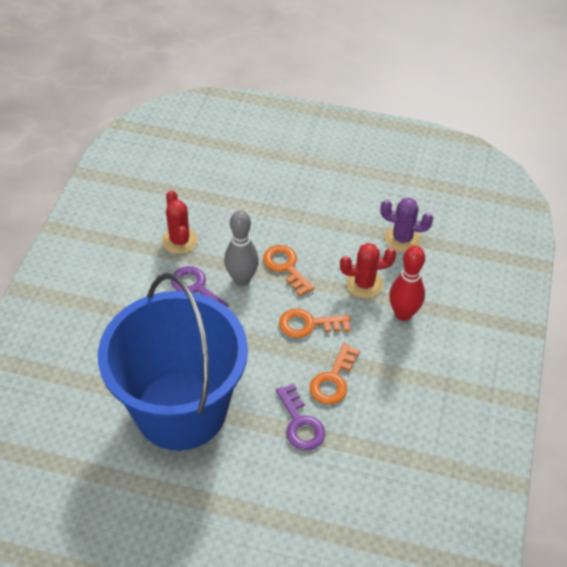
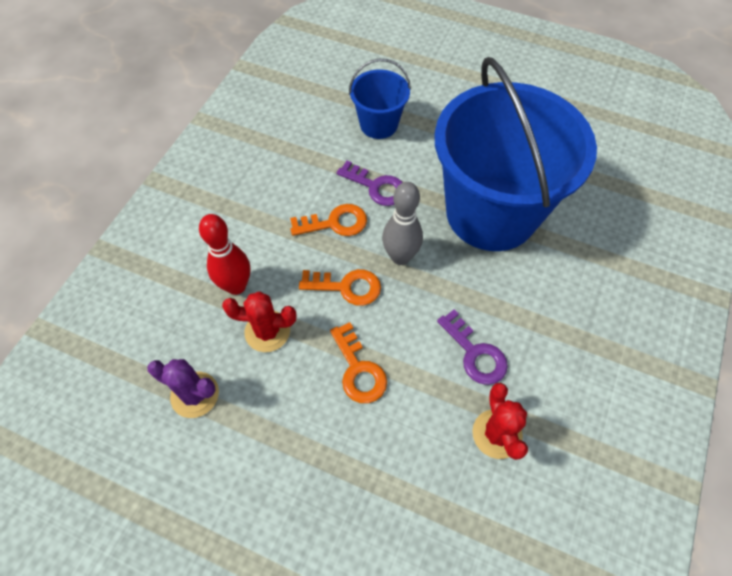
camera: 170 degrees left, 10 degrees up
(242, 279) = (417, 358): grey bowling pin -> grey bowling pin (400, 257)
(300, 423) = (376, 187): purple key -> purple key turned 135 degrees clockwise
(312, 504) = (378, 124): none -> blue bucket
(333, 380) = (335, 223): orange key -> orange key turned 45 degrees clockwise

